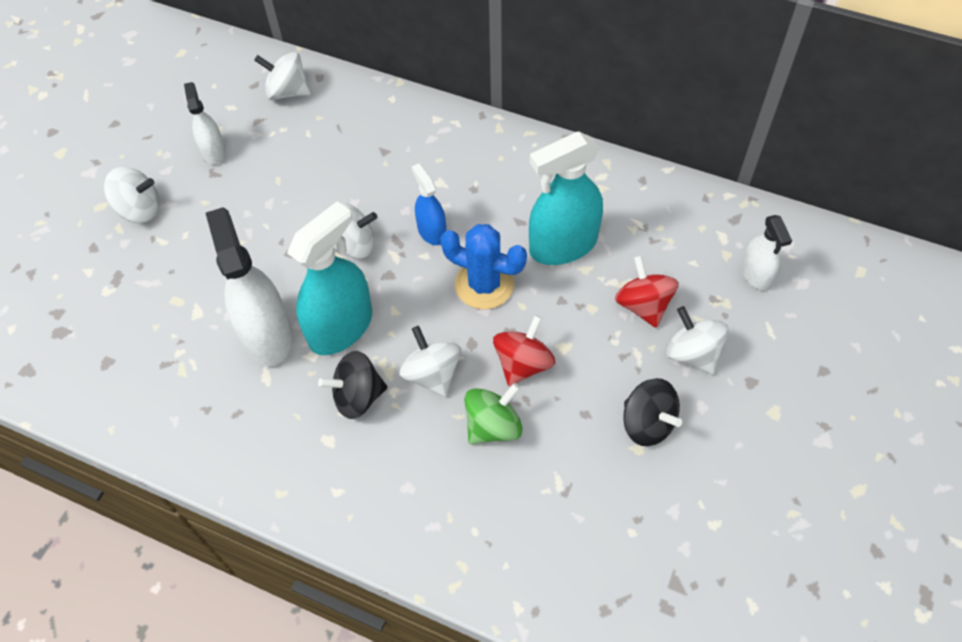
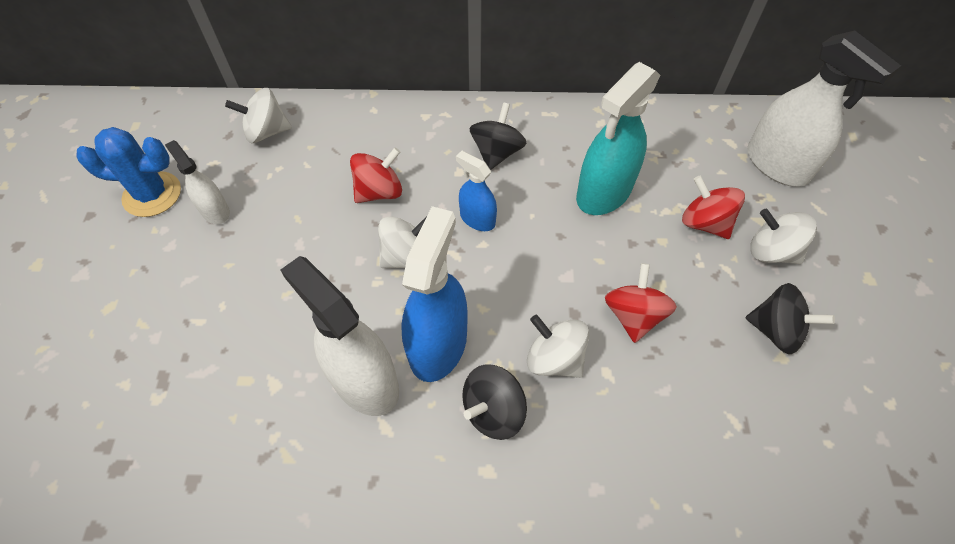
camera: 25 degrees left, 0 degrees up
(139, 209) = (157, 296): white spinning top -> none
(341, 327) = (438, 344): turquoise spray bottle -> blue spray bottle
(358, 178) = (379, 191): none -> red spinning top
(483, 175) = (497, 153): none -> black spinning top
(484, 284) = (554, 252): blue cactus -> blue cactus (152, 194)
(493, 426) = (642, 388): green spinning top -> none
(755, 274) = (777, 165): white spray bottle -> white spray bottle, size x1.82

